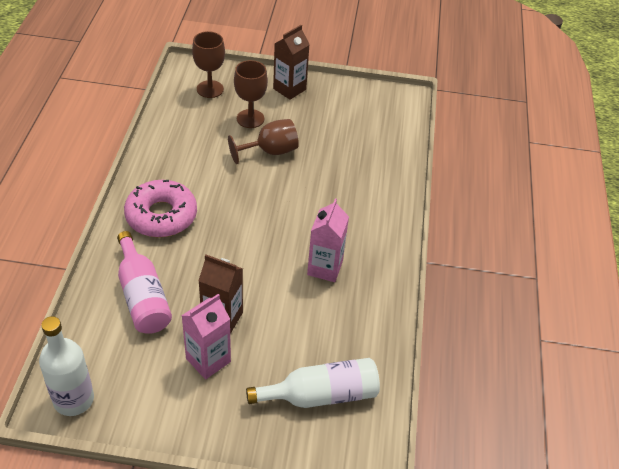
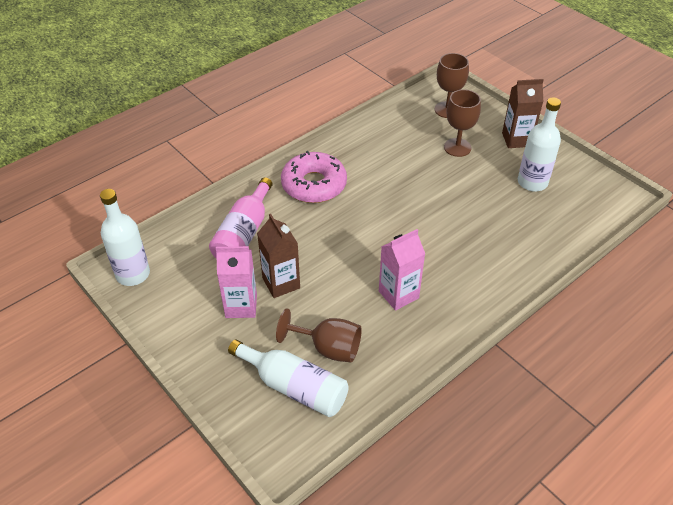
camera: 45 degrees right, 0 degrees up
(270, 151) = (447, 181): brown goblet -> brown goblet (328, 348)
(334, 119) = (532, 182): none -> white bottle

